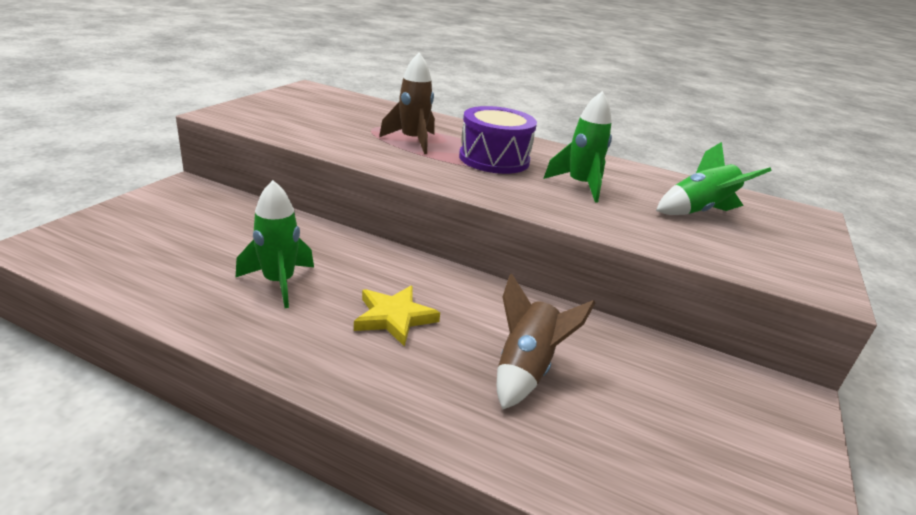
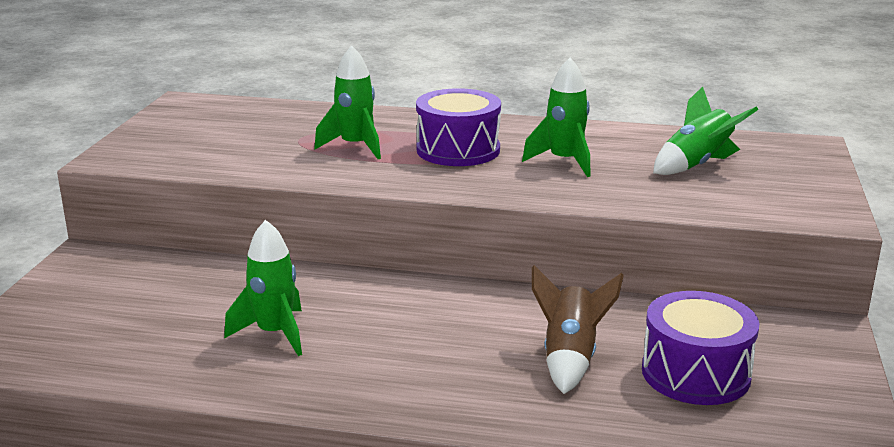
camera: 10 degrees left, 5 degrees down
(394, 318) = (416, 341): yellow star -> none
(412, 141) = (355, 147): brown rocket -> green rocket
(645, 417) = (695, 373): none -> purple drum

